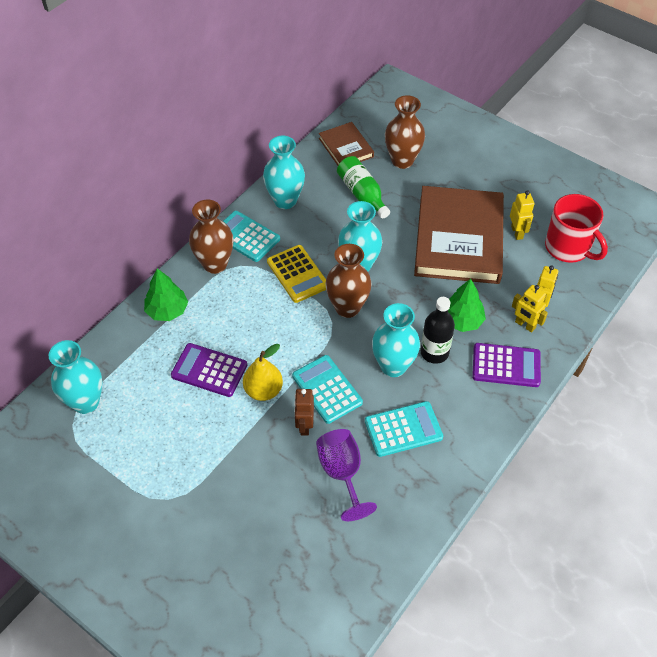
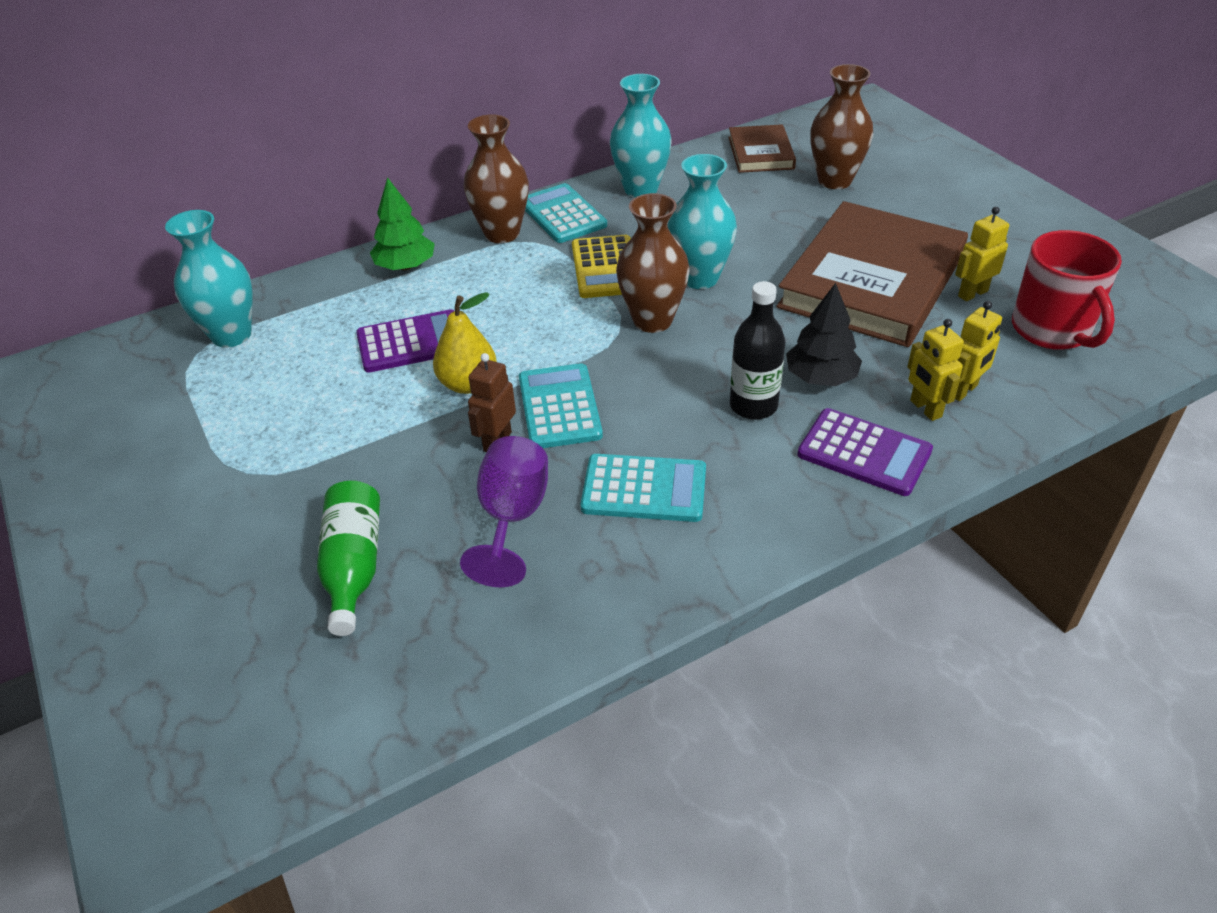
camera: 25 degrees right, 10 degrees down
(209, 370) = (411, 342): purple calculator -> purple calculator turned 120 degrees clockwise
(362, 194) = (753, 204): green bottle -> green bottle (354, 566)
(393, 366) = (678, 405): turquoise vase -> none
(461, 320) = (821, 377): green tree -> black tree
(517, 232) = (972, 293): yellow robot -> yellow robot turned 135 degrees counterclockwise

